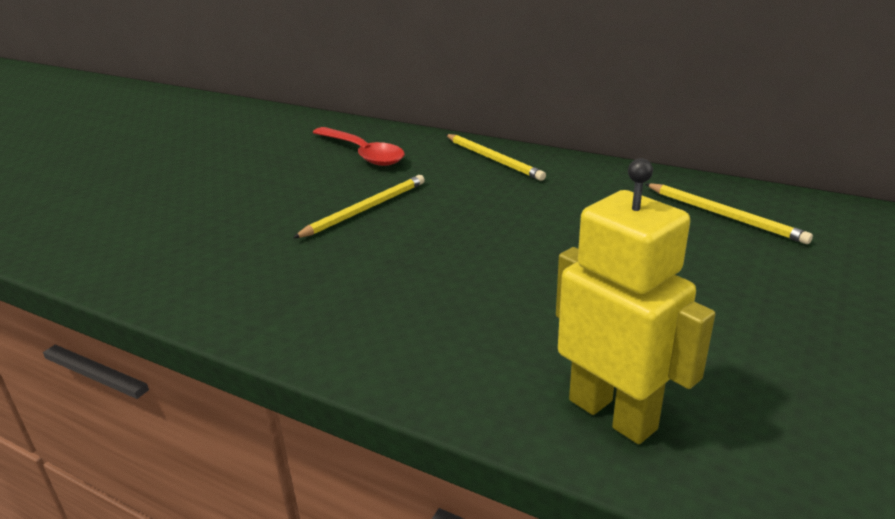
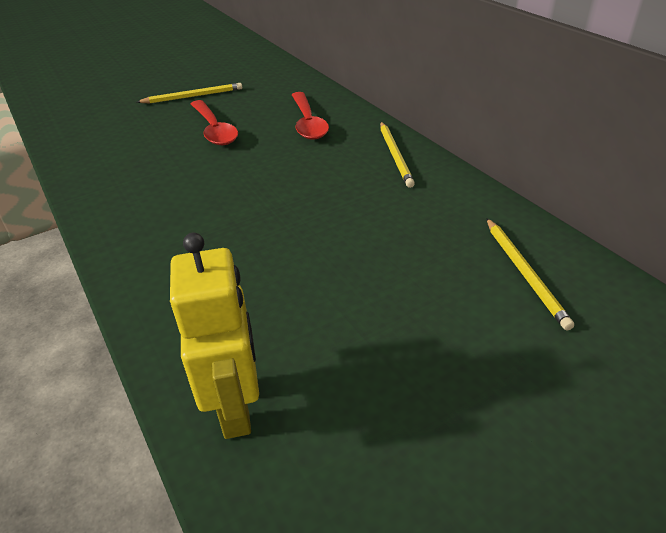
camera: 30 degrees right, 10 degrees up
(253, 184) = (214, 130): none -> red spoon
(365, 209) = (260, 174): yellow pencil -> yellow pencil (193, 96)

